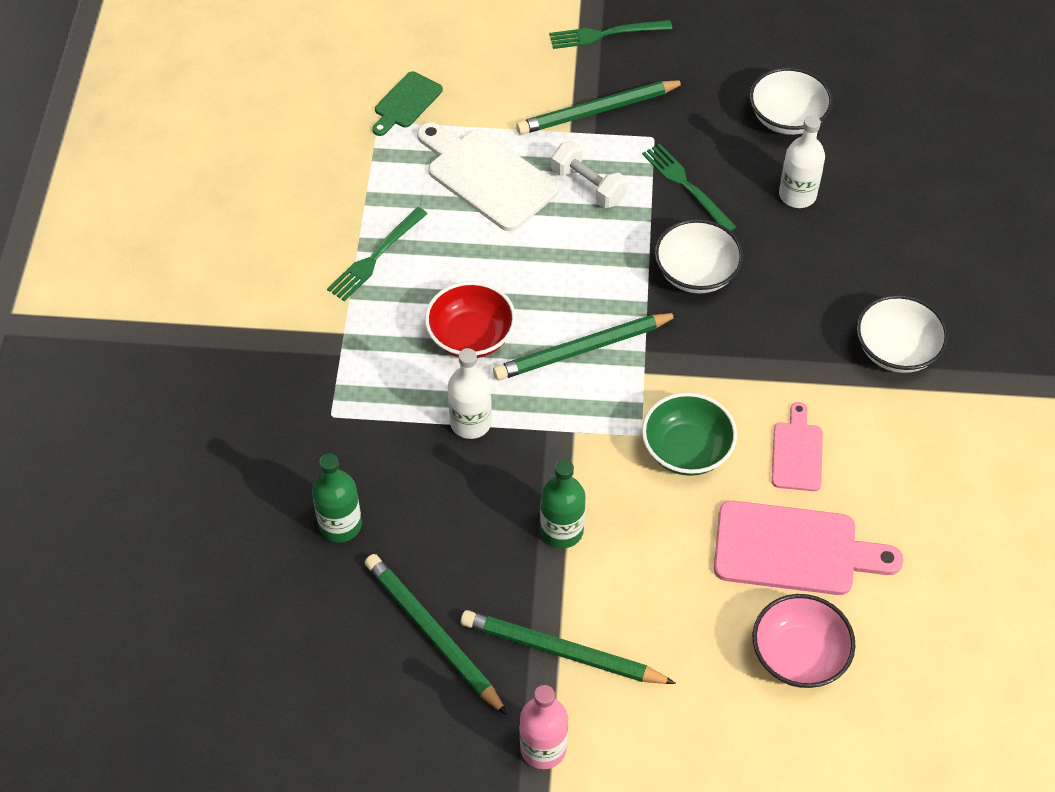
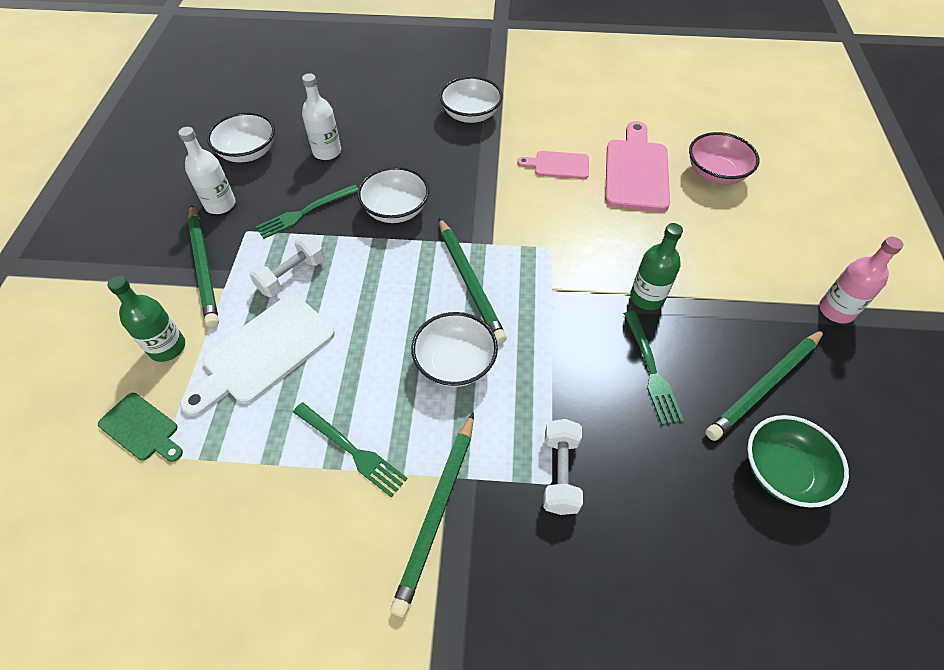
camera: 90 degrees left, 0 degrees up
(340, 525) = (674, 467): green bottle -> green bottle (167, 347)
(341, 424) = (560, 473): none -> white dumbbell
(470, 423) = (549, 362): white bottle -> white bottle (220, 204)
(471, 336) = (455, 363): red bowl -> white bowl
(561, 652) = (753, 298): green pencil -> green pencil (437, 512)
(605, 34) = (110, 260): green fork -> green fork (651, 370)
(686, 450) = (562, 221): green bowl -> green bowl (782, 471)

